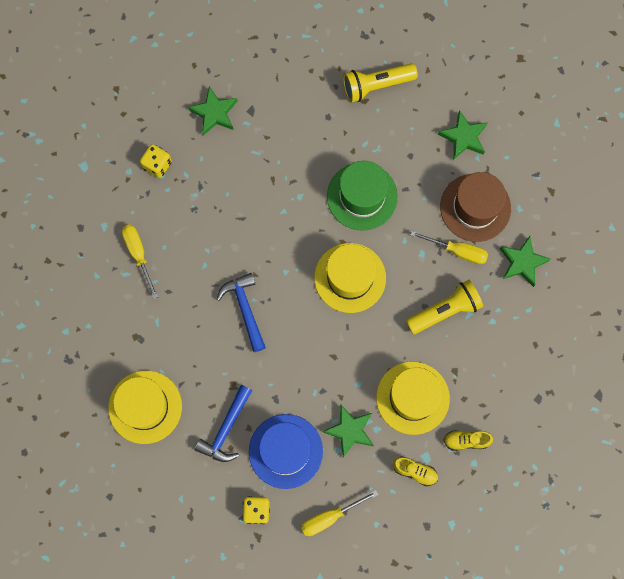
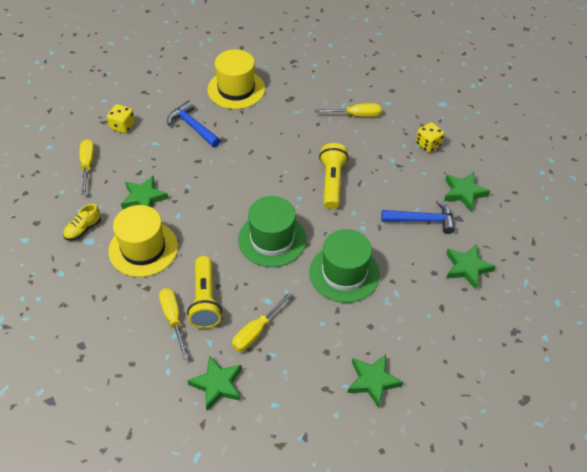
camera: 110 degrees right, 25 degrees down
(245, 309) = (280, 163): blue hammer -> blue hammer (422, 220)
(285, 451) = (154, 155): blue hat -> none
(310, 89) = (467, 268): none -> green star
(350, 278) = (272, 239): yellow hat -> green hat
(376, 85) = (455, 323): yellow flashlight -> yellow flashlight (332, 182)
(466, 440) = (83, 274): yellow shoe -> none
(475, 207) = (293, 363): brown hat -> none
(477, 330) = (173, 319): none -> yellow screwdriver

